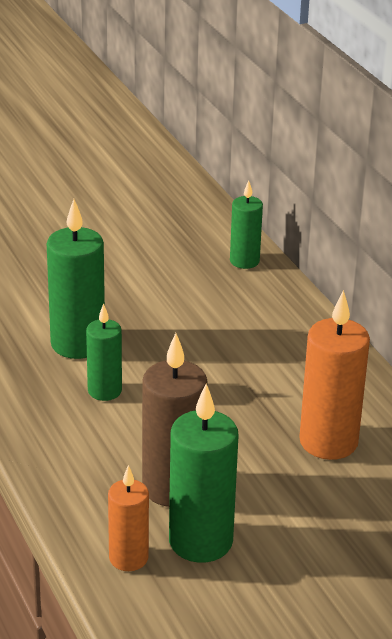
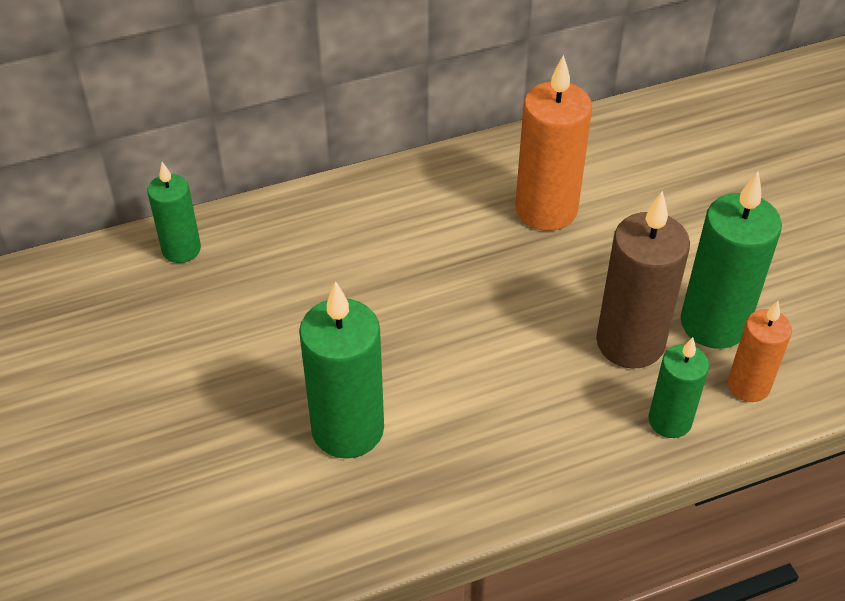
camera: 85 degrees left, 15 degrees up
(104, 391) = (451, 402): green candle -> green candle (670, 421)

